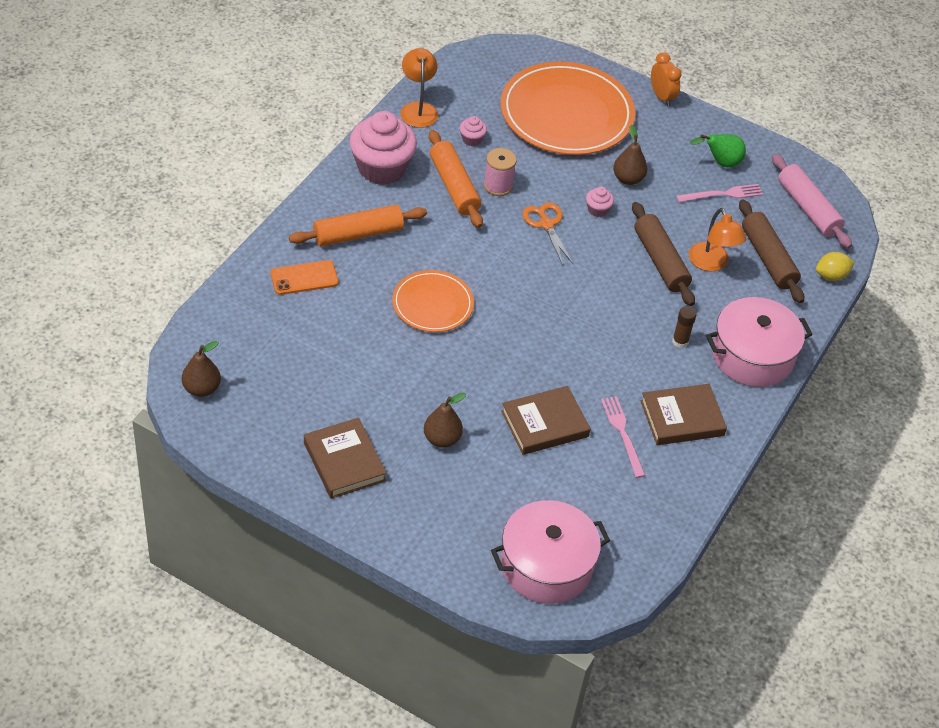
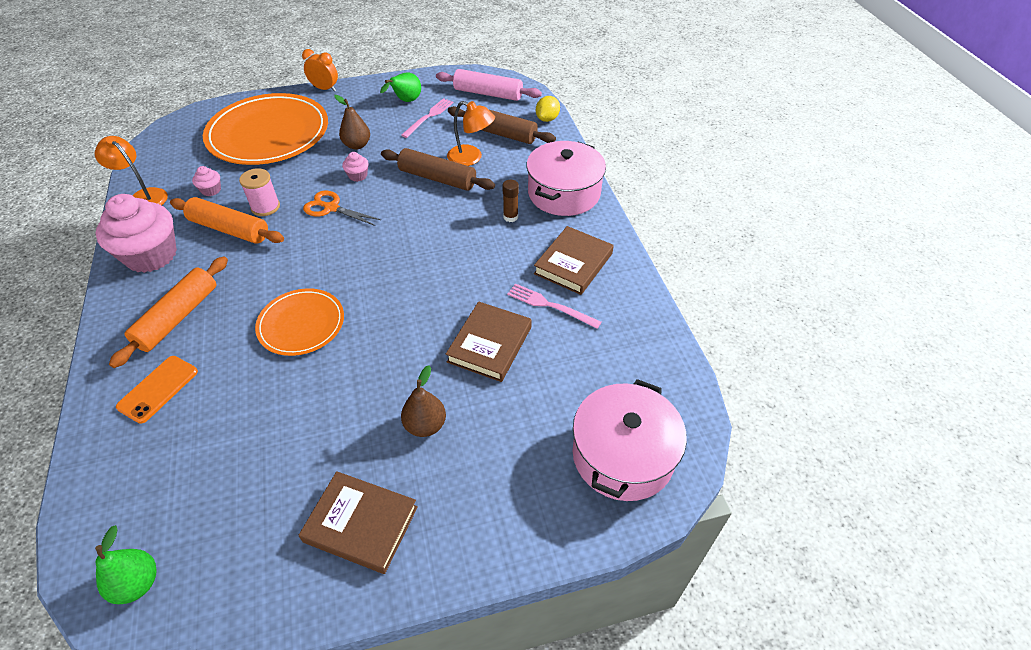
camera: 40 degrees left, 0 degrees up
(202, 389) = (137, 583): brown pear -> green pear

